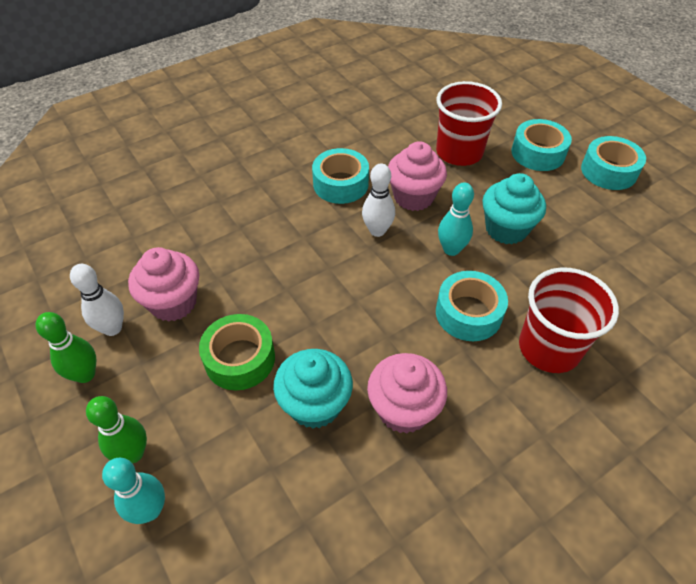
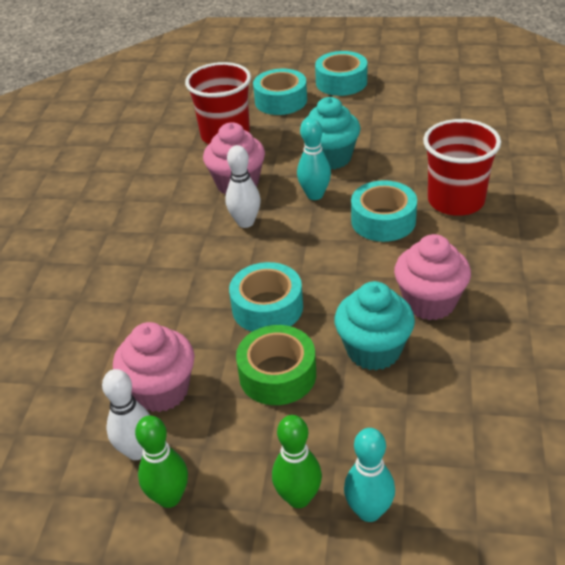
camera: 45 degrees left, 10 degrees down
(340, 184) = (167, 215): turquoise tape -> turquoise tape (267, 307)

